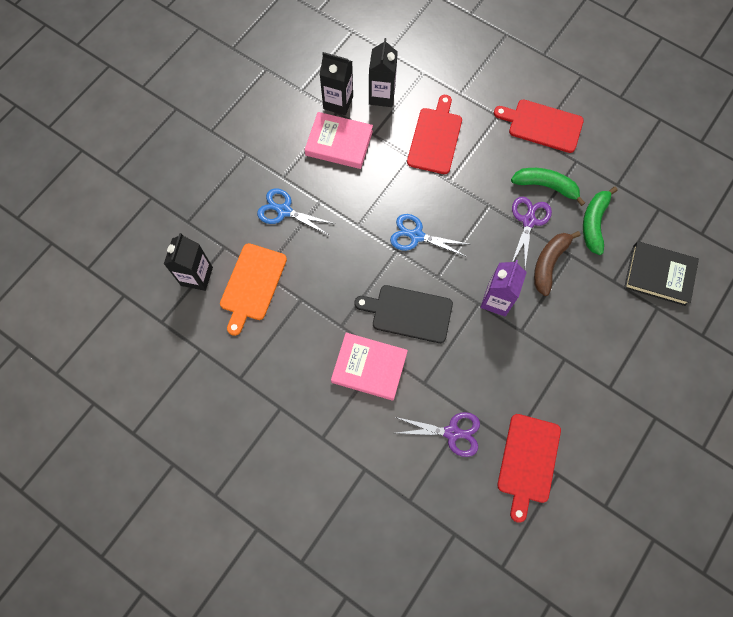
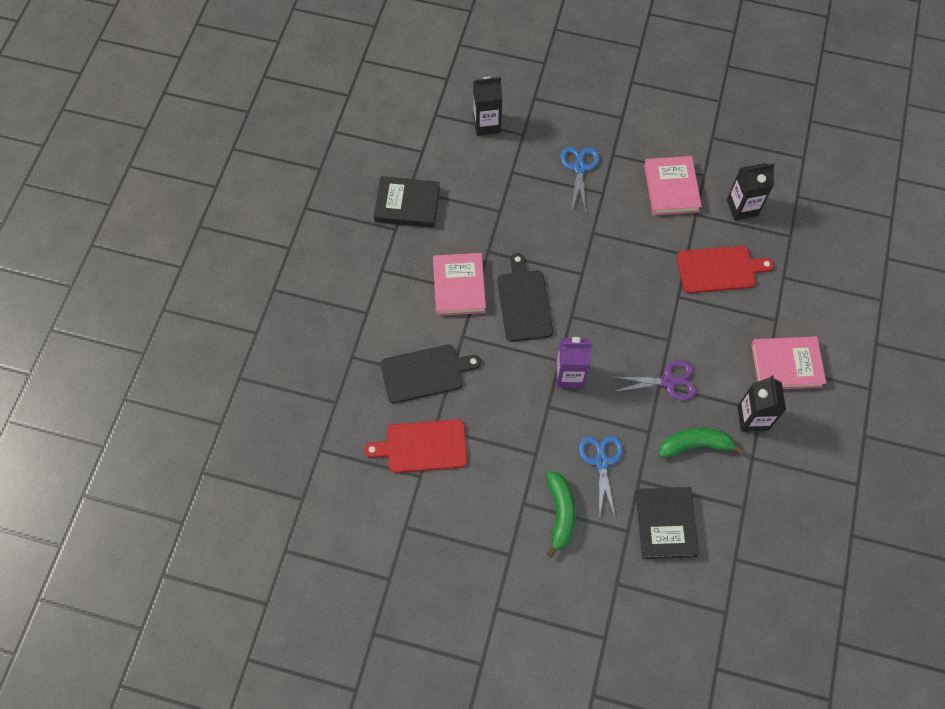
camera: 70 degrees right, 5 degrees down
(252, 285) = (497, 168): orange cutting board -> none
(256, 386) = (407, 205): none -> black book
(338, 102) = (715, 173): black carton -> black carton (752, 418)
(416, 236) = (605, 285): blue scissors -> blue scissors (601, 461)
(452, 432) = (425, 373): purple scissors -> black cutting board
(542, 125) = (786, 365): red cutting board -> pink book
(545, 186) = (715, 387): green banana -> green banana (560, 513)
(549, 263) = (630, 413): brown banana -> none

